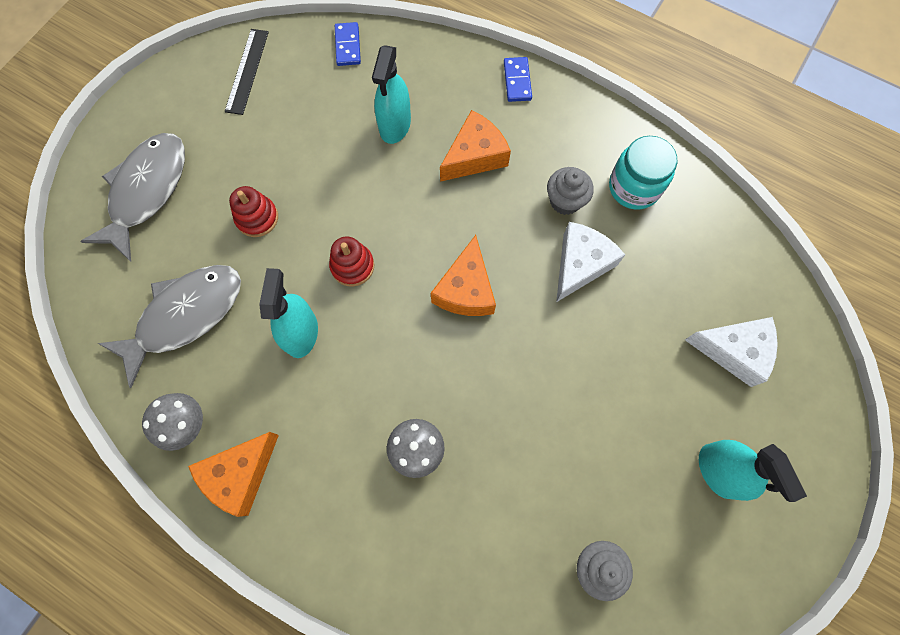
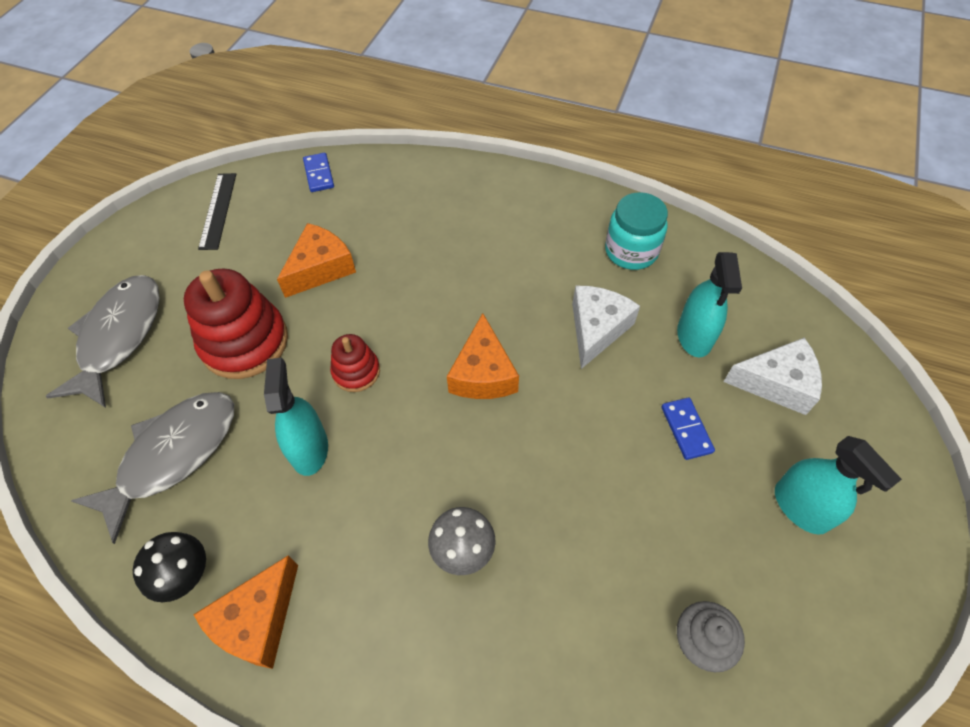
camera: 10 degrees left, 15 degrees down
(186, 424) = (185, 575): grey mushroom -> black mushroom
(257, 218) = (244, 342): red stacking toy -> red stacking toy, size x1.87
(395, 125) = (378, 234): turquoise spray bottle -> turquoise spray bottle (694, 336)
(475, 156) = (465, 249): orange cheese -> orange cheese (320, 268)
(517, 81) = (493, 179): blue domino -> blue domino (686, 429)
(565, 201) = (566, 274): grey cupcake -> none

